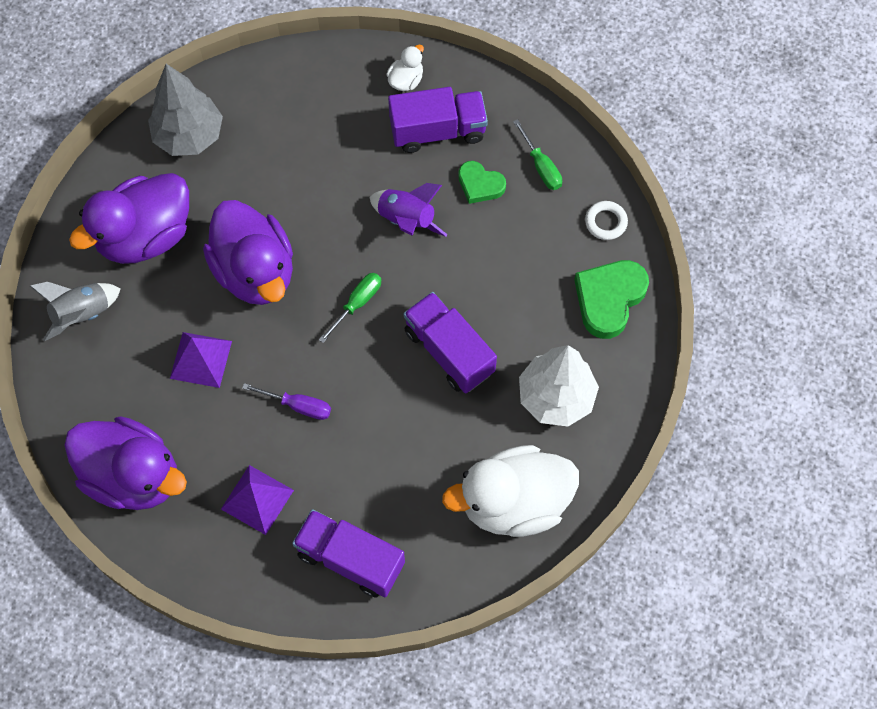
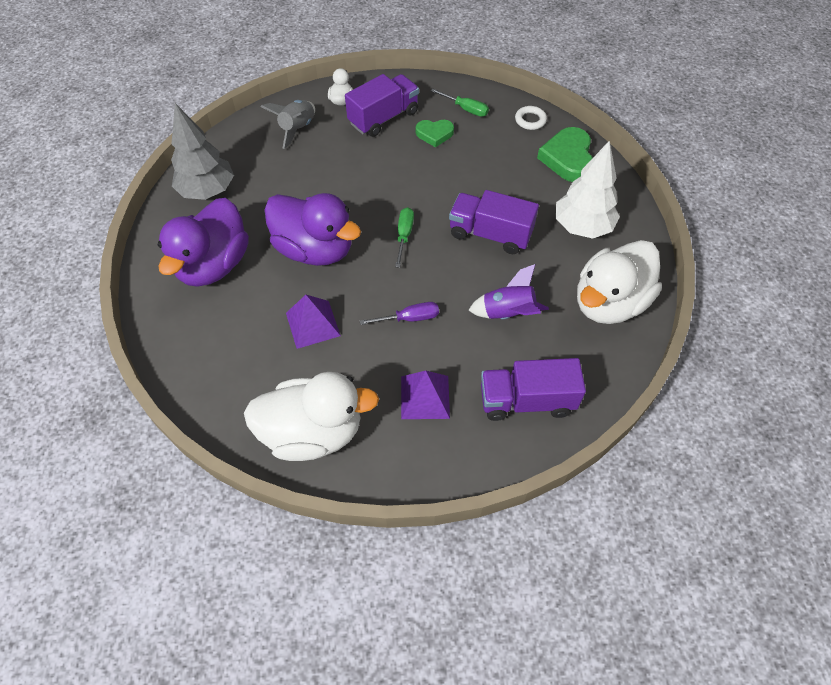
camera: 30 degrees left, 10 degrees down
(82, 314) = (195, 339): grey rocket -> grey rocket (297, 129)
(133, 476) = (313, 432): purple duck -> white duck
(406, 220) = (401, 173): purple rocket -> purple rocket (508, 313)

